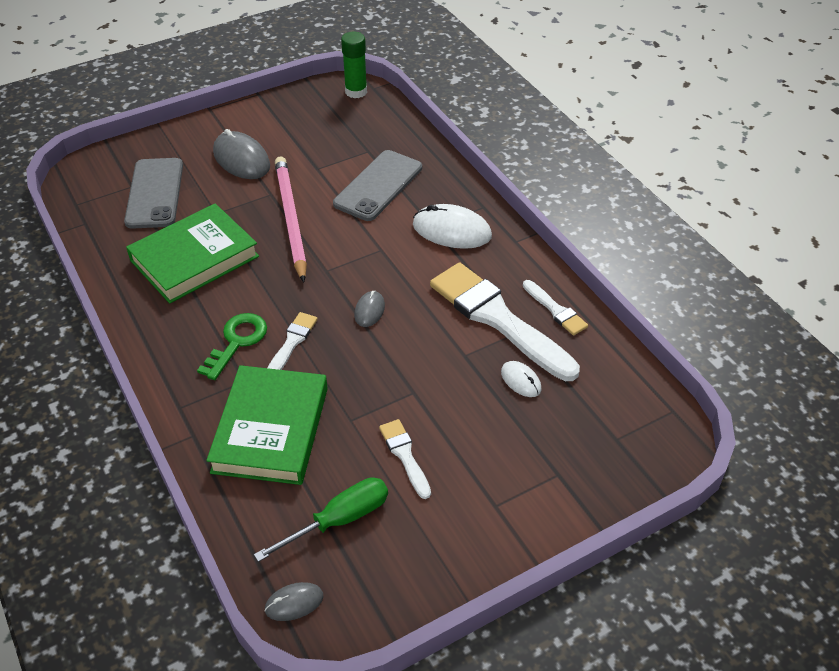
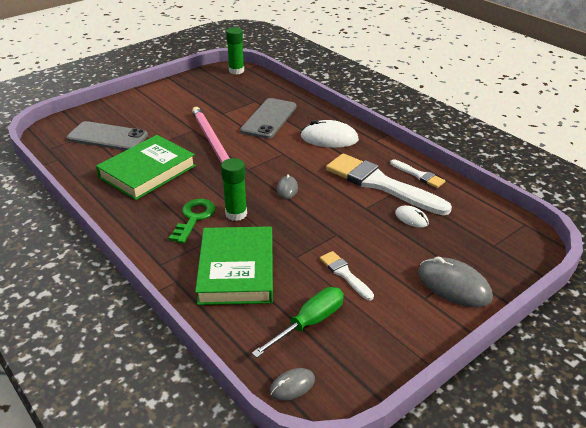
camera: 10 degrees left, 10 degrees down
(154, 193) = (107, 137): grey phone -> grey phone turned 60 degrees counterclockwise
(241, 159) = (166, 112): grey mouse -> grey mouse (454, 285)
(292, 342) = (236, 214): white brush -> green glue stick

